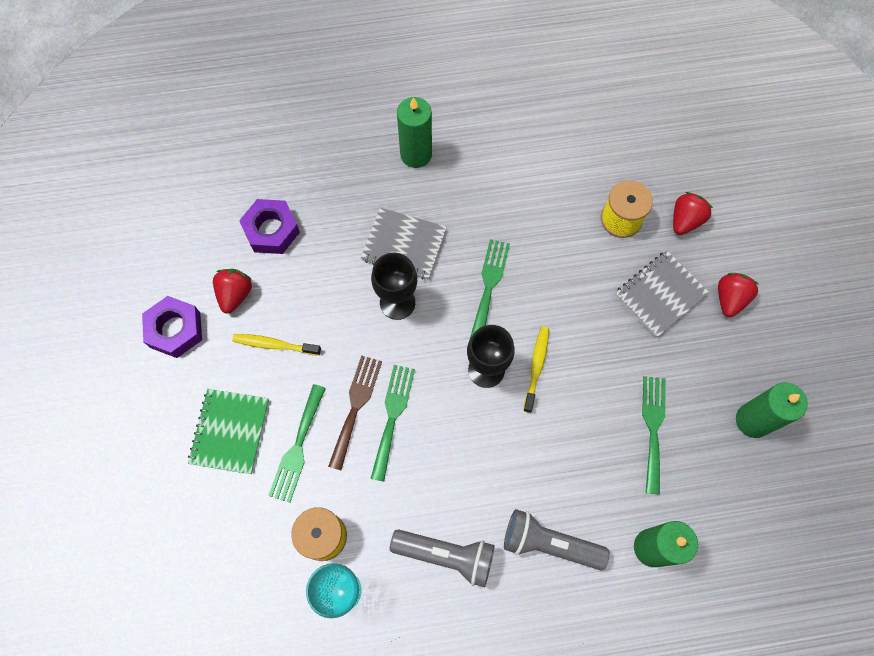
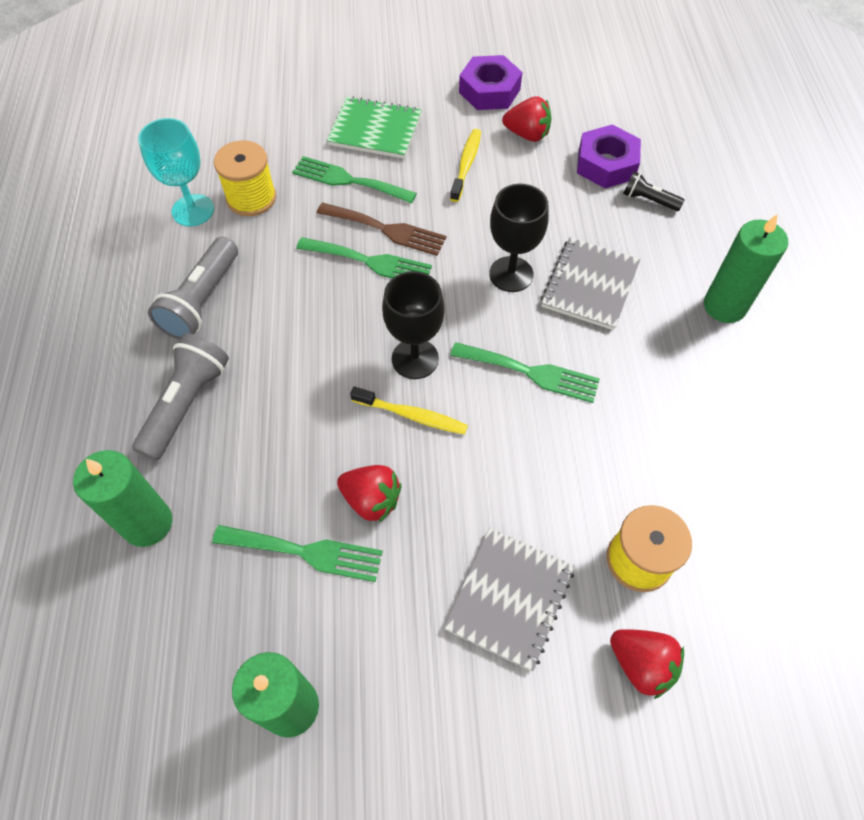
camera: 95 degrees right, 10 degrees down
(312, 200) = (648, 200): none -> black flashlight
(660, 294) = (510, 599): grey notebook -> grey notebook turned 60 degrees clockwise
(730, 299) = (497, 713): red strawberry -> red strawberry (371, 500)

